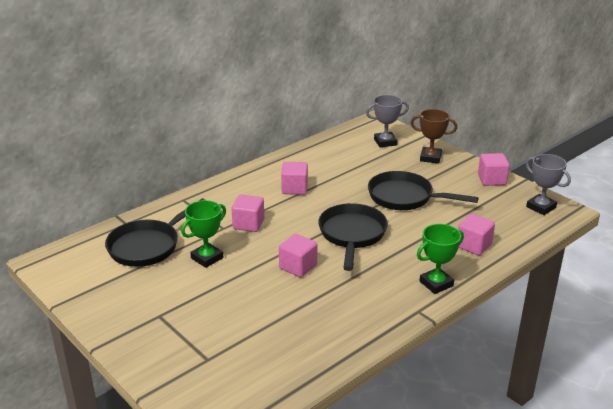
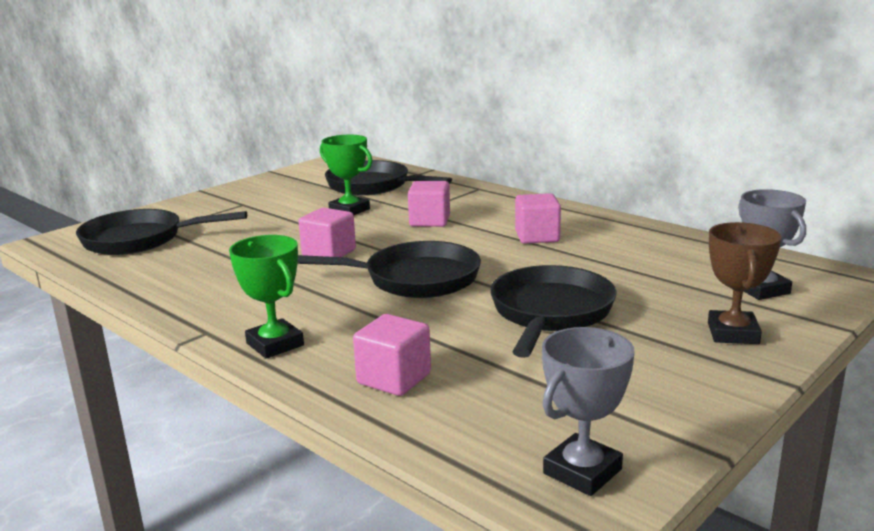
camera: 85 degrees right, 10 degrees down
(234, 368) = (140, 240): none -> black pan
(491, 180) = (683, 405): pink cube -> none

